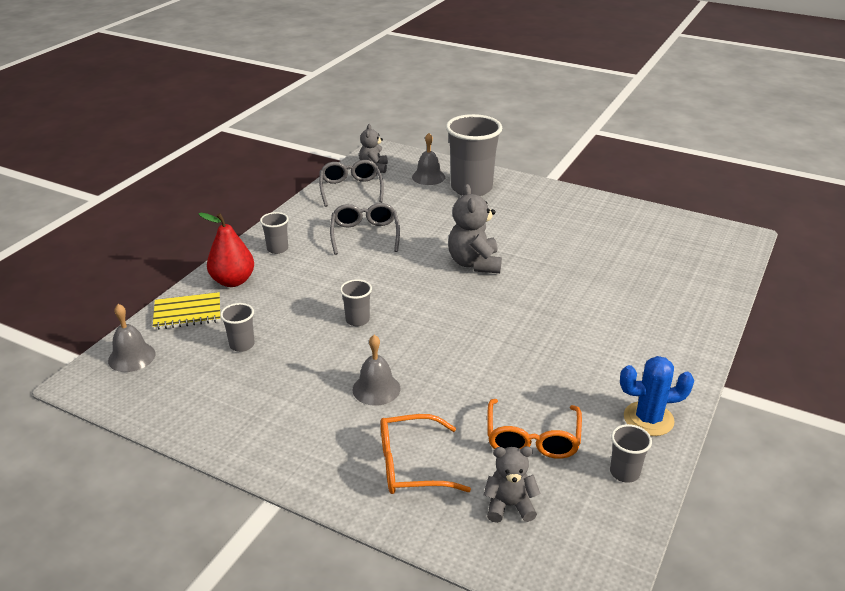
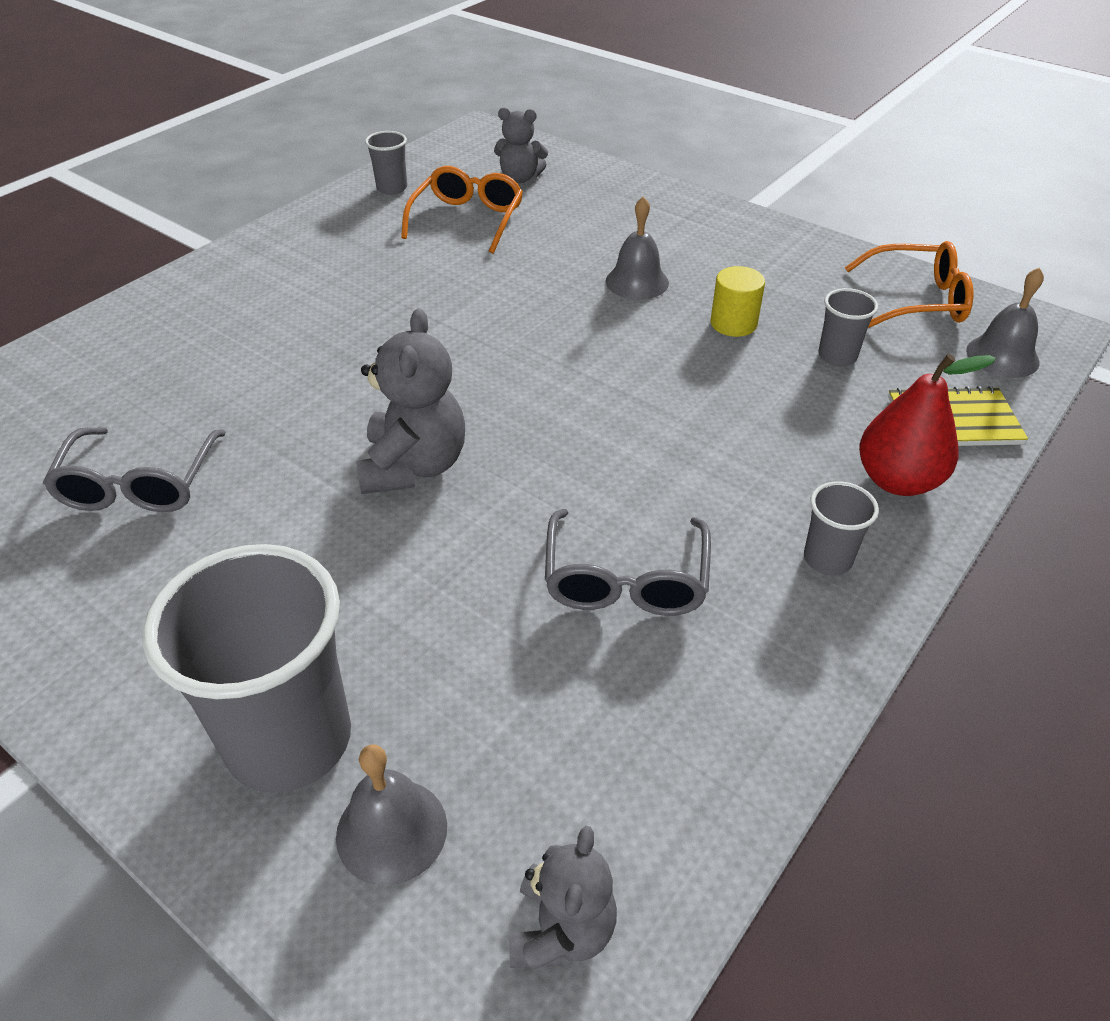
camera: 170 degrees left, 10 degrees up
(306, 361) = (733, 323): none -> yellow cylinder
(351, 189) = (651, 793): grey glasses -> grey glasses (139, 484)
(357, 320) = (656, 376): grey cup -> none
(411, 465) = (608, 212): orange glasses -> orange glasses (916, 300)
(648, 419) = (325, 223): blue cactus -> none

